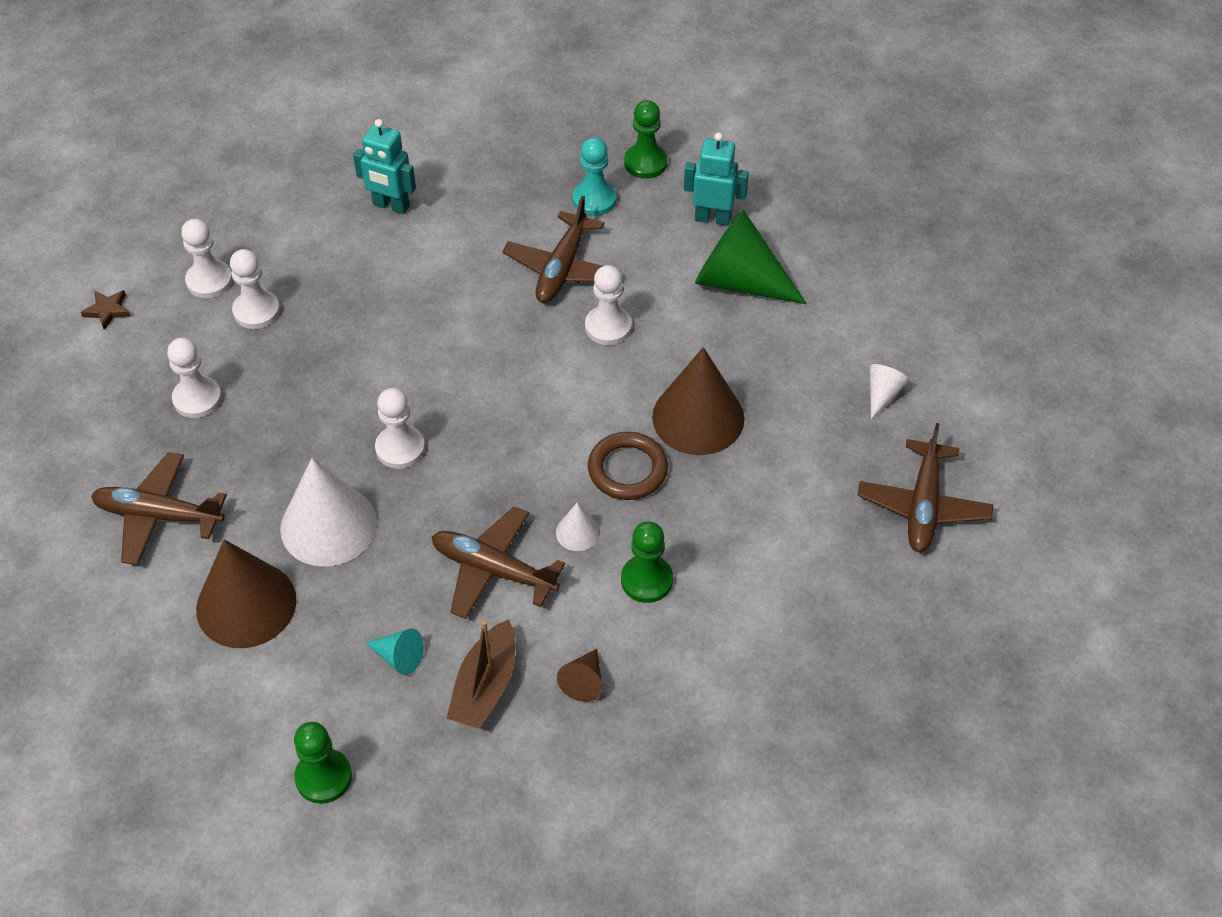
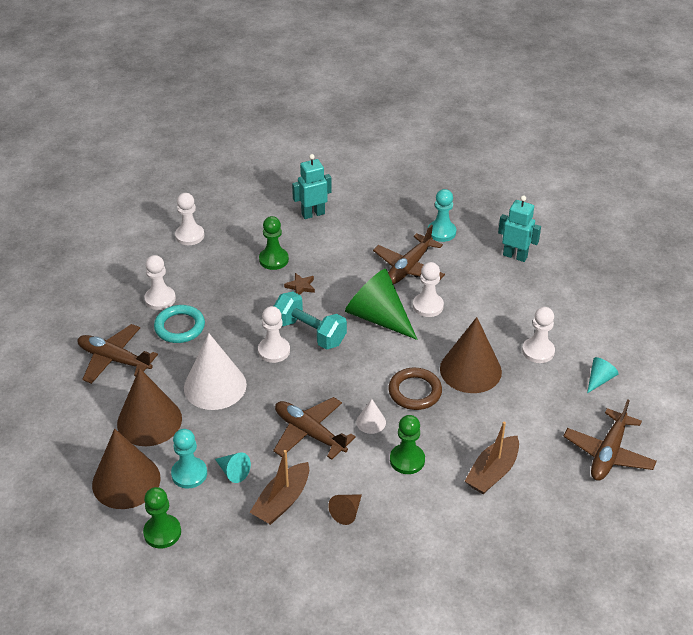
camera: 15 degrees right, 10 degrees down
(108, 310) = (124, 241): brown star -> brown star (301, 286)
(242, 709) = (126, 481): none -> brown cone
(243, 439) = (179, 327): none -> turquoise ring
(256, 311) = (212, 257): white pawn -> white pawn (538, 351)
(334, 675) = (189, 474): none -> turquoise pawn
(391, 206) = (313, 214): turquoise robot -> turquoise robot turned 120 degrees clockwise
(445, 407) = (310, 332): none -> turquoise dumbbell
(645, 163) = (481, 217): green pawn -> green pawn (273, 260)
(739, 281) = (521, 295): green cone -> green cone (378, 317)
(772, 571) = (492, 472): none -> brown boat
(882, 394) = (599, 379): white cone -> turquoise cone

